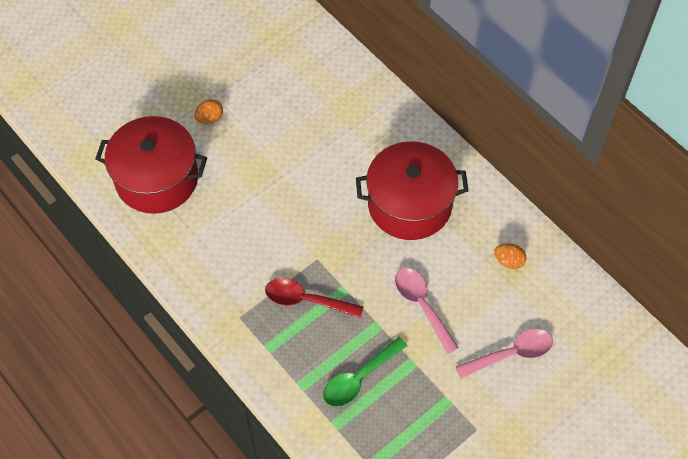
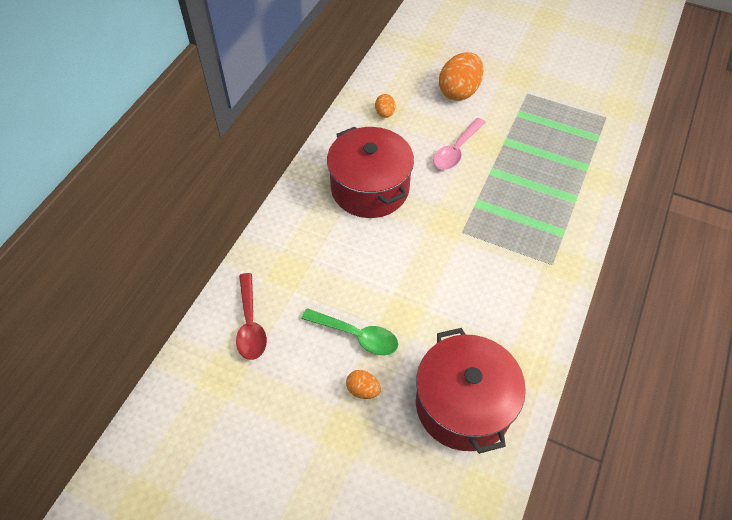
camera: 115 degrees left, 5 degrees down
(306, 300) = (504, 224): red spoon -> red spoon (250, 324)
(359, 378) = (541, 166): green spoon -> green spoon (357, 336)
(511, 354) = (459, 91): pink spoon -> orange egg

